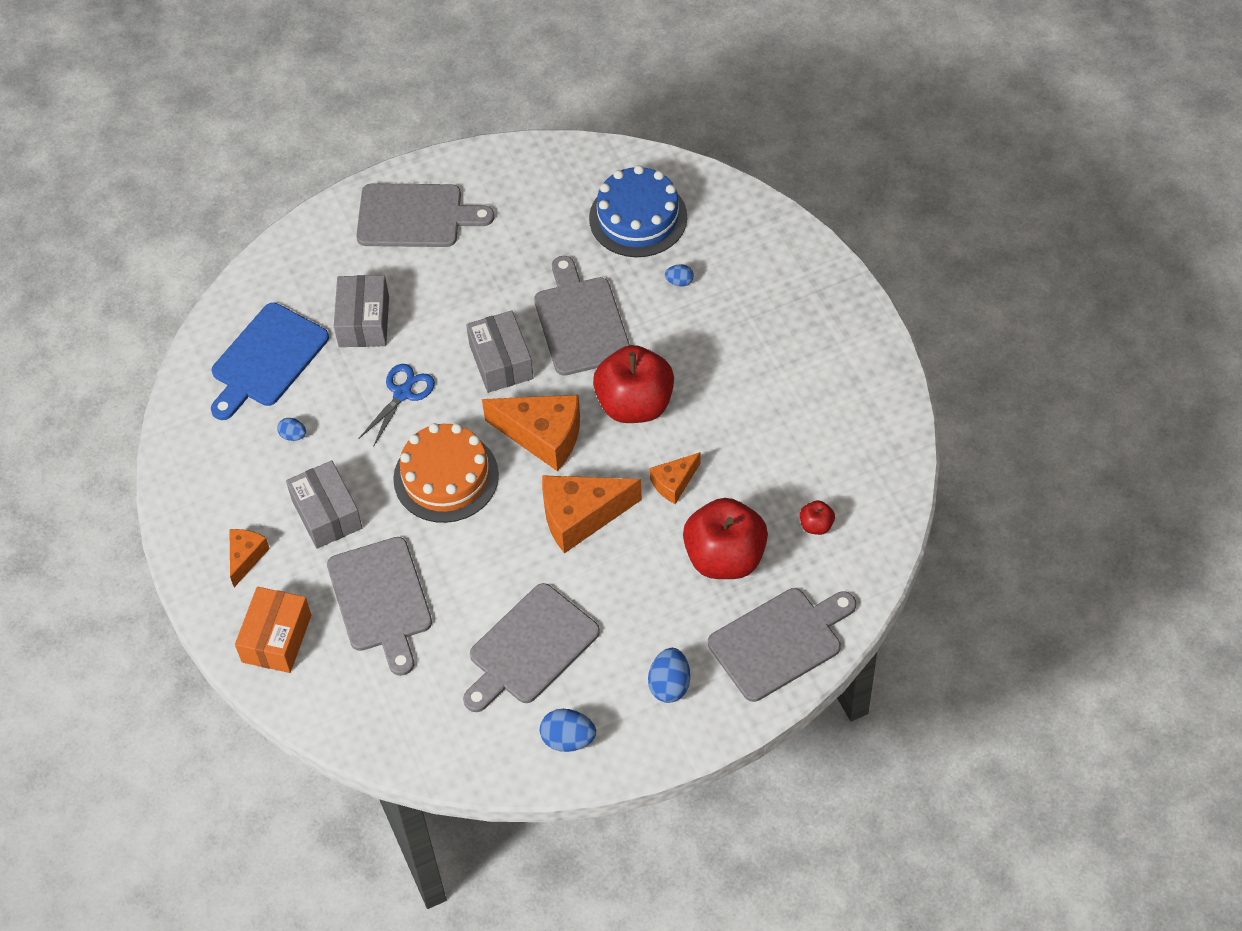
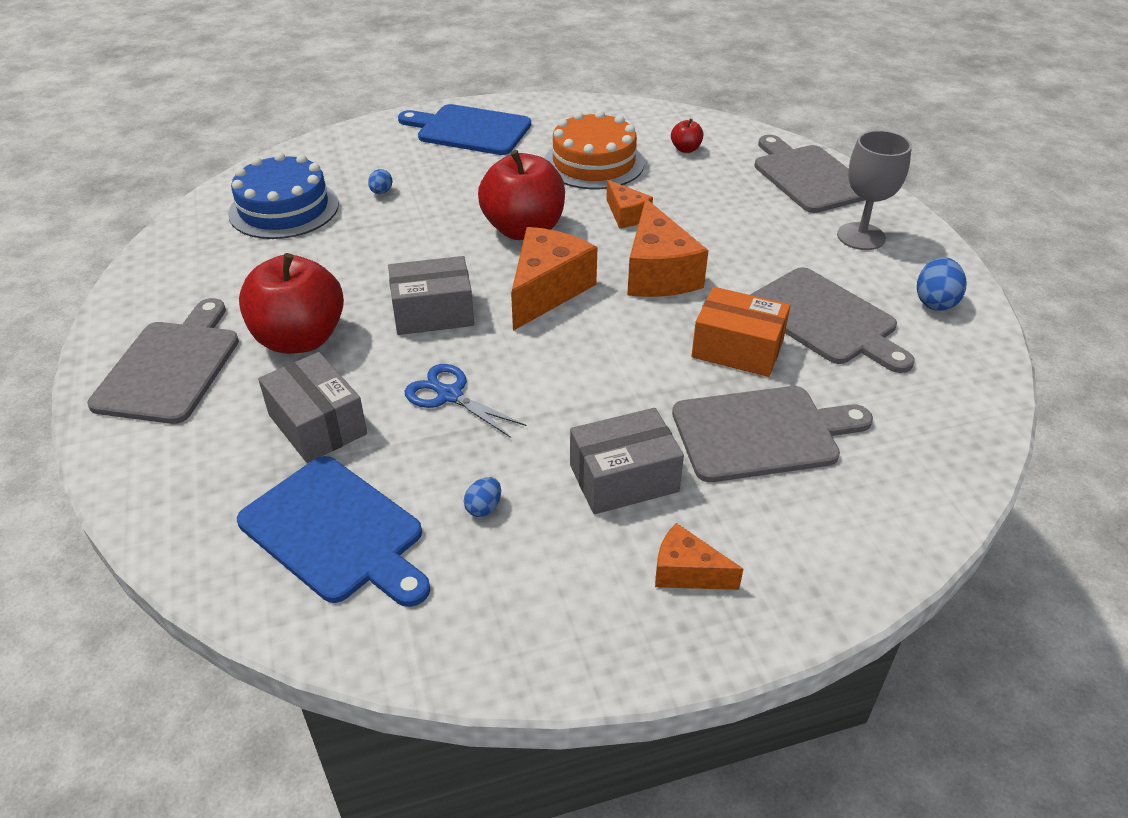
camera: 85 degrees left, 15 degrees down
(276, 638) = (825, 542): orange box -> orange box (737, 349)
(364, 321) = (317, 424): grey box -> grey box turned 45 degrees clockwise
(446, 477) = (586, 366): orange cake -> orange cake (593, 163)
(580, 322) = (402, 254): grey cutting board -> none
(669, 685) = (861, 236): blue egg -> grey goblet
(725, 557) = (716, 195): red apple -> red apple (300, 339)
(816, 326) = (469, 130): none -> blue cutting board

